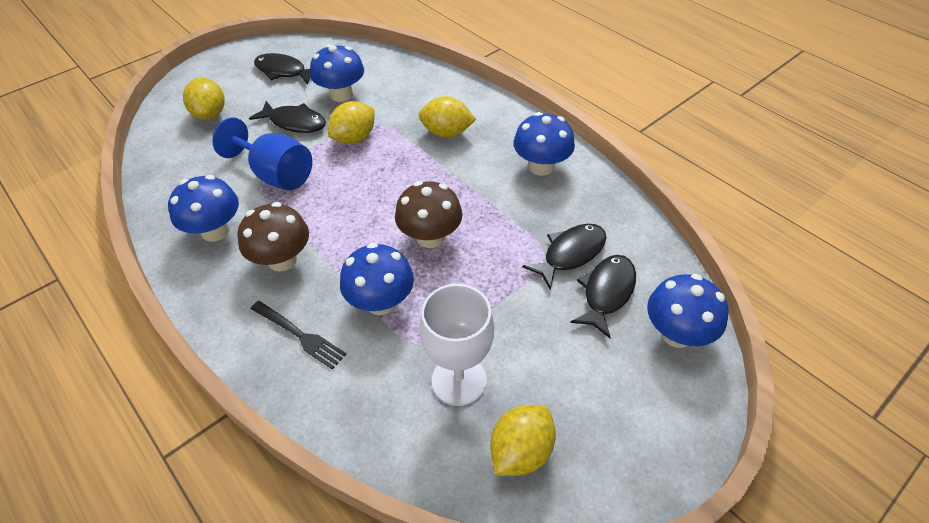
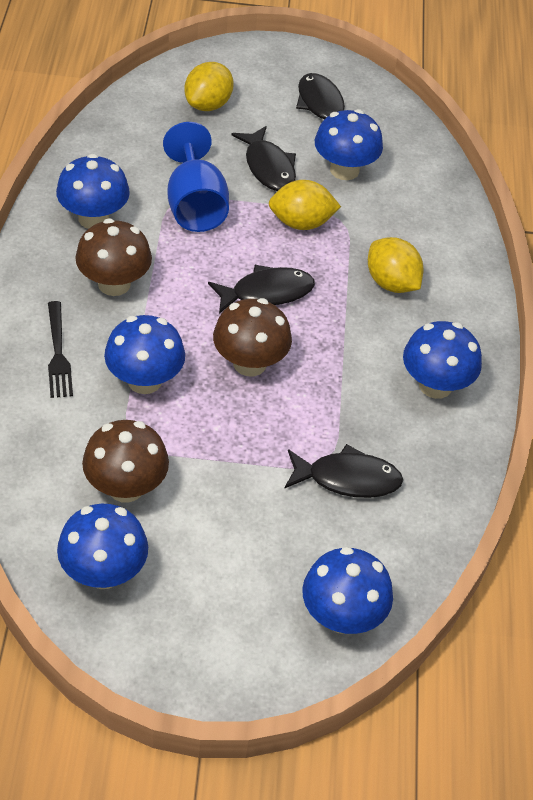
camera: 40 degrees right, 0 degrees up
(459, 380) = (126, 487): white goblet -> brown mushroom
(520, 451) = (103, 572): yellow lemon -> blue mushroom
(606, 292) = (332, 534): black fish -> black fish (267, 292)

